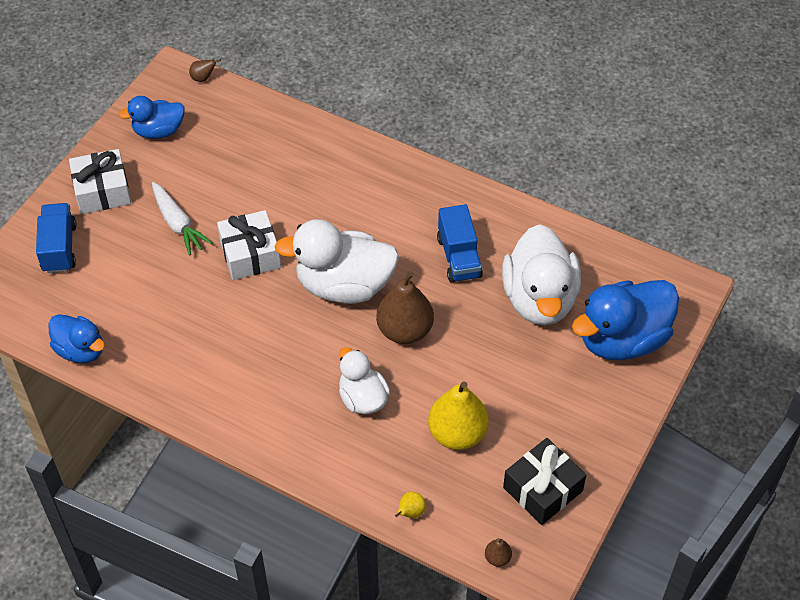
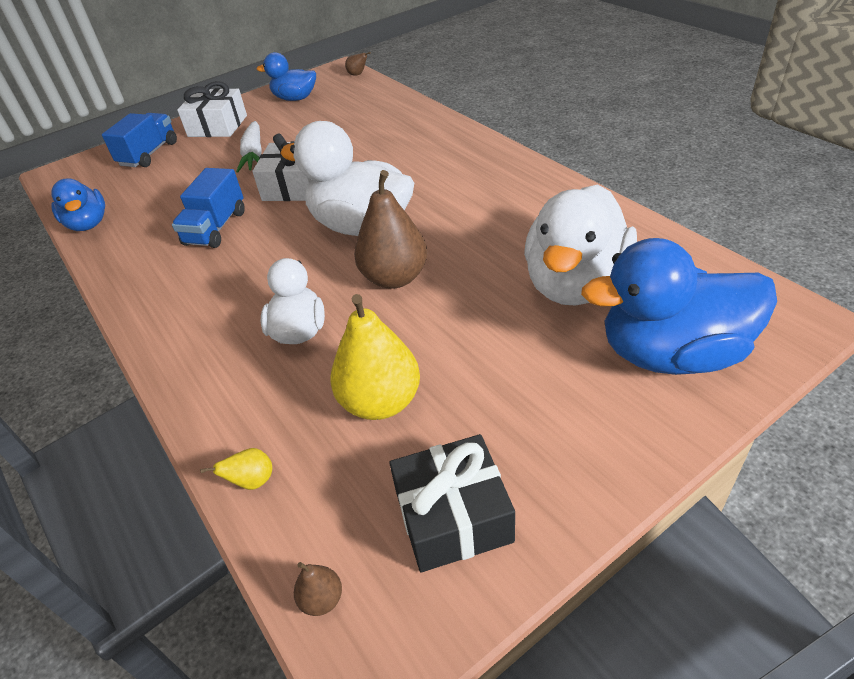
camera: 30 degrees right, 10 degrees down
(459, 257) = (500, 227): blue truck -> blue truck (216, 228)

